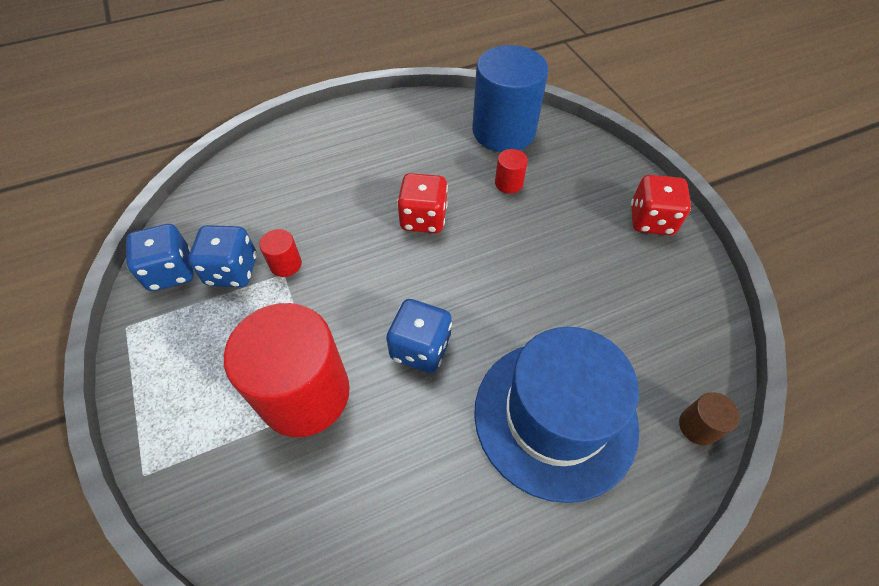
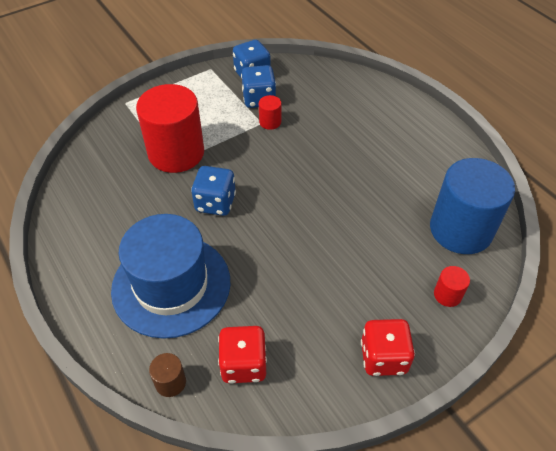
camera: 80 degrees right, 5 degrees down
(423, 219) = (332, 187): red dice -> red dice (243, 364)
(508, 183) = (392, 239): red cylinder -> red cylinder (447, 295)

